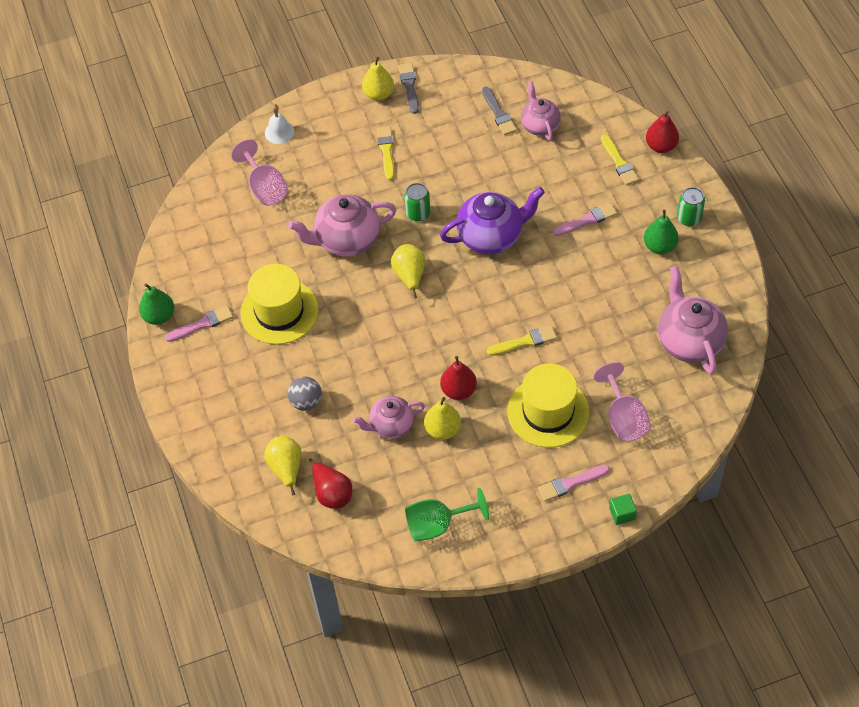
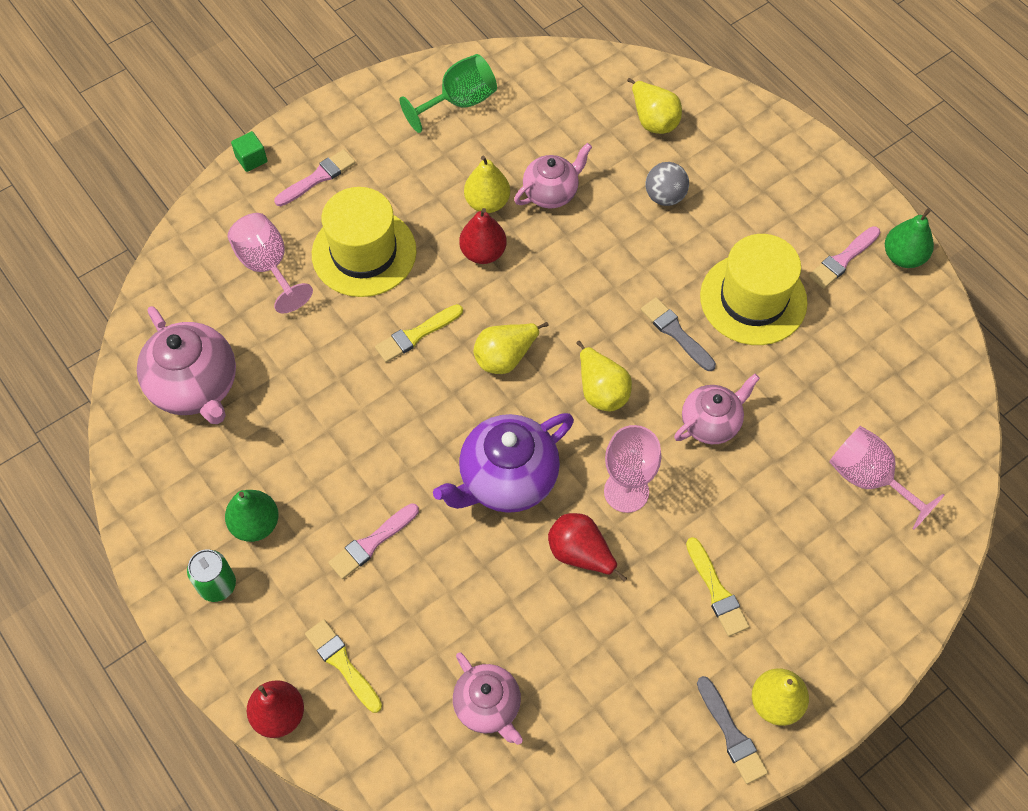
camera: 160 degrees right, 5 degrees up
(279, 132) = (898, 584): white bell -> none
(332, 493) = (589, 107): red pear -> red pear (580, 553)
(346, 240) = (711, 423): pink teapot -> pink teapot, size x0.63
(418, 213) = (626, 491): green can -> pink goblet
(467, 312) = (505, 357): none -> yellow pear
(498, 113) = (563, 714): grey brush -> grey brush (676, 333)

